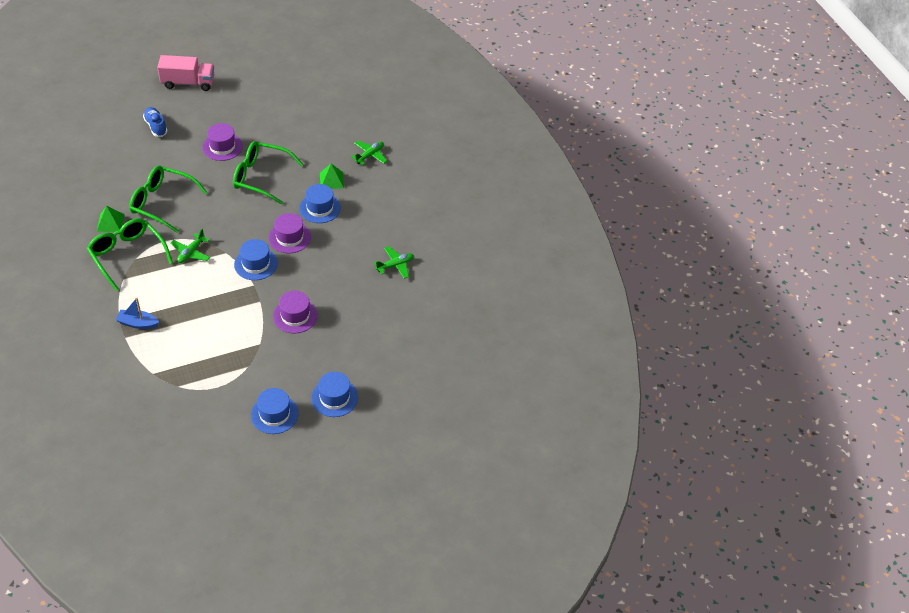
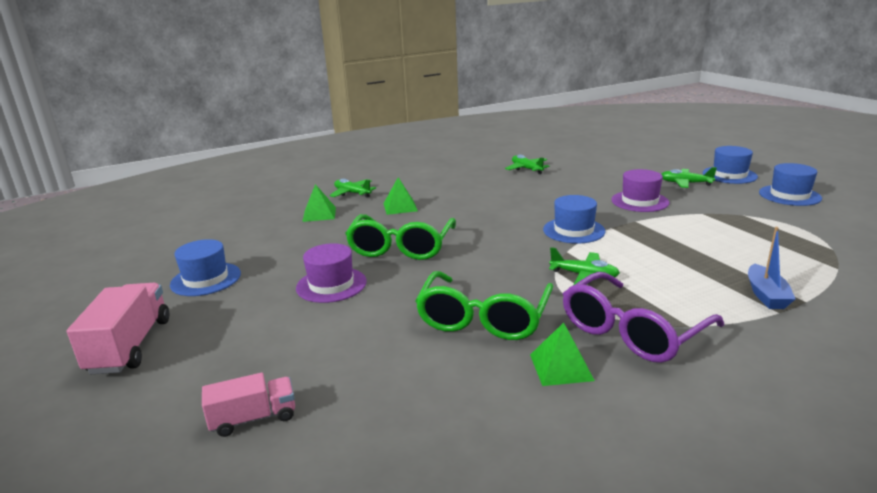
camera: 90 degrees left, 25 degrees down
(117, 127) = (254, 418): none -> pink truck
(127, 255) = (631, 332): green glasses -> purple glasses
(156, 126) = (263, 362): blue shoe -> none
(289, 237) = (513, 217): purple hat -> none
(320, 208) = (453, 208): blue hat -> blue hat (206, 279)
(324, 359) = (685, 183): none -> green plane
(332, 139) = (319, 214): none -> green pyramid

